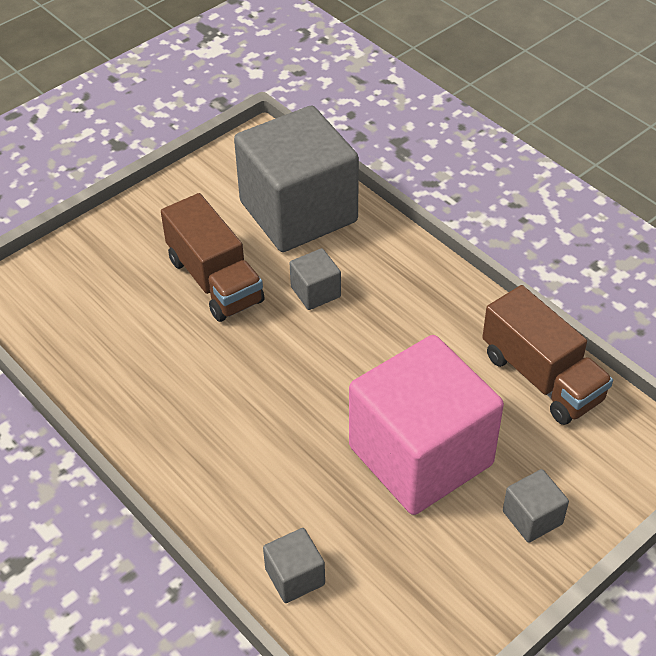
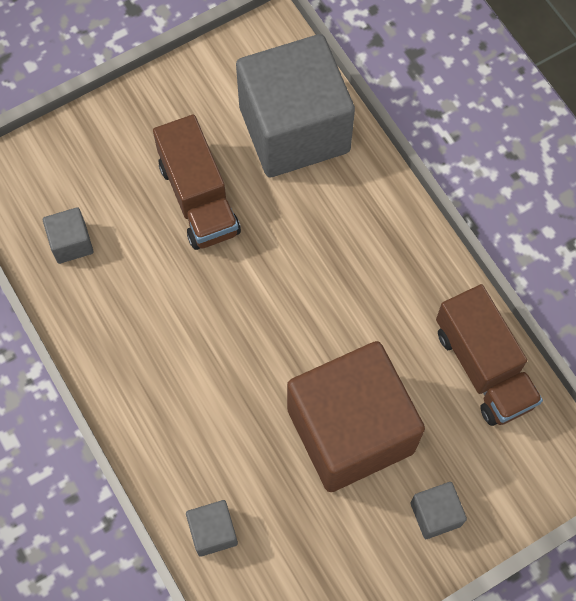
camera: 10 degrees right, 20 degrees up
(315, 292) = (292, 229): grey cube -> grey cube (71, 243)
(420, 455) = (350, 430): pink cube -> brown cube

